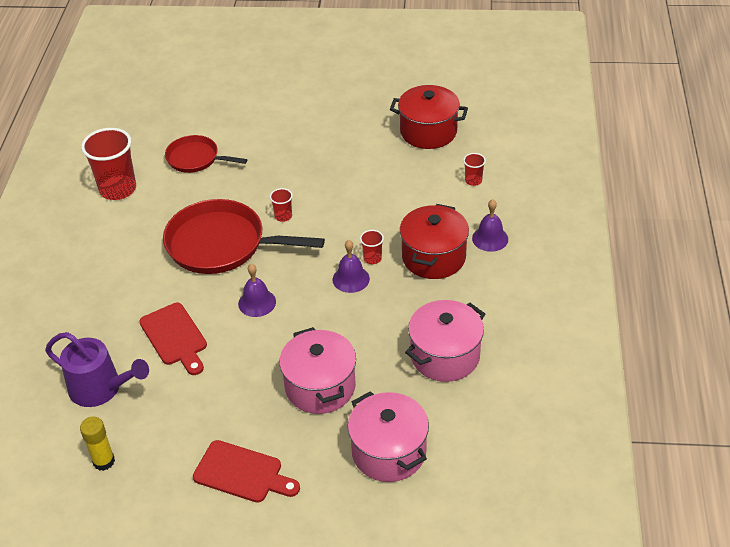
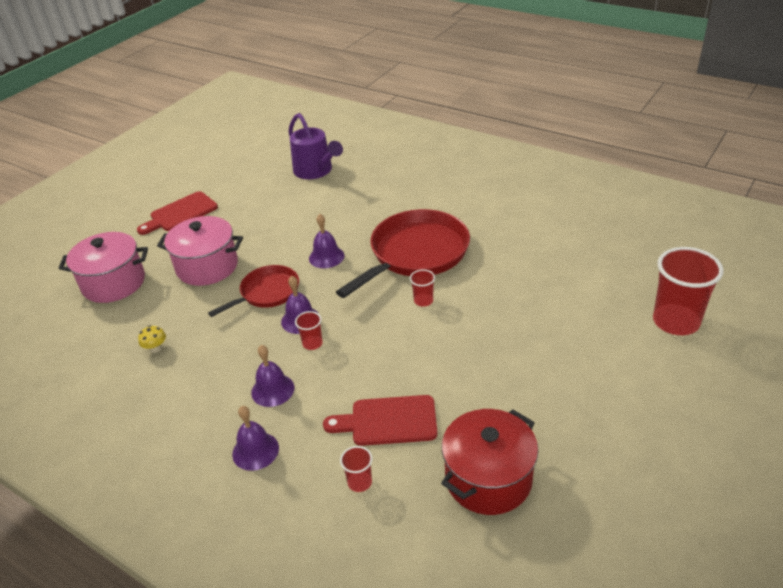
camera: 120 degrees right, 5 degrees down
(100, 388) = (315, 171): purple watering can -> purple watering can turned 90 degrees counterclockwise
(104, 461) = (254, 164): yellow glue stick -> none
(118, 189) = (540, 211): red cup -> red cup (676, 321)
(175, 337) = (330, 209): red cutting board -> red cutting board (388, 421)
(196, 158) = (558, 265): red pan -> red pan (267, 293)
(433, 257) = (272, 390): red pot -> purple bell
(445, 356) = (156, 348): pink pot -> yellow mushroom

